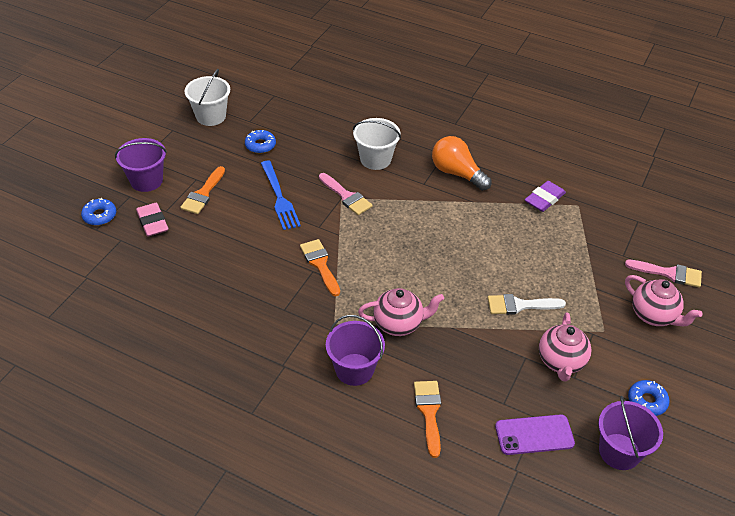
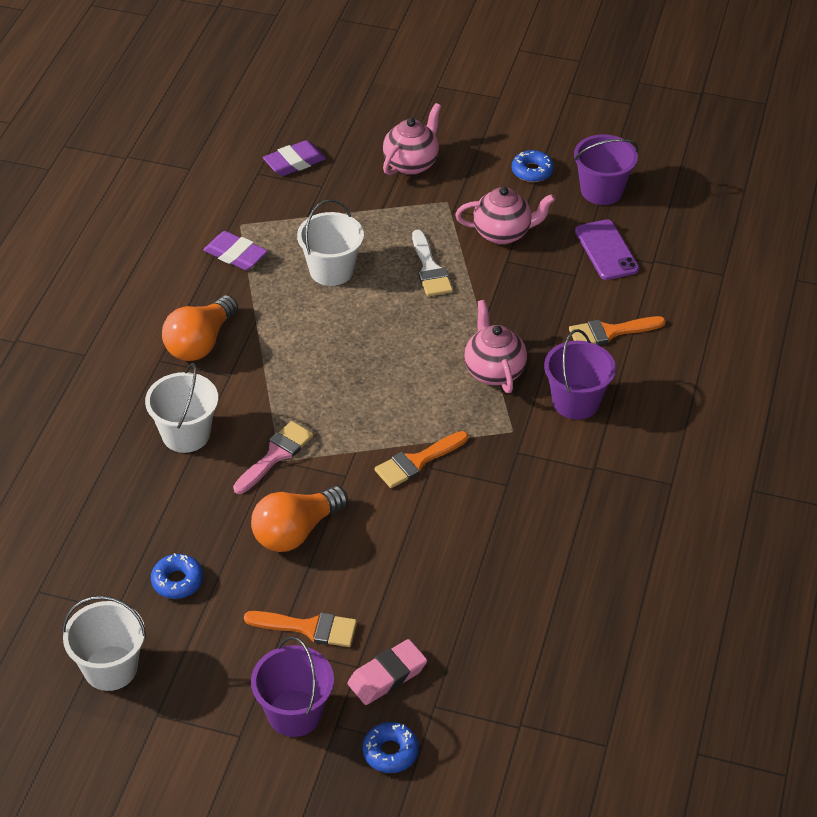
camera: 100 degrees left, 0 degrees up
(279, 197) = (295, 532): blue fork -> orange light bulb
(523, 247) = (331, 270): none -> white bucket
(652, 243) = (294, 162): none -> purple eraser
(669, 273) = (342, 150): pink brush -> none

